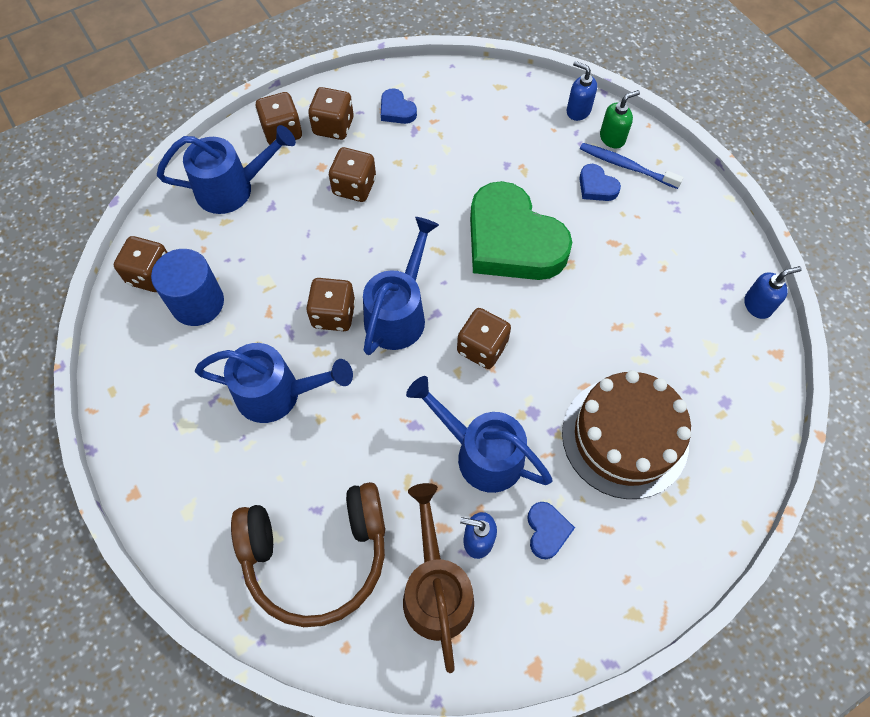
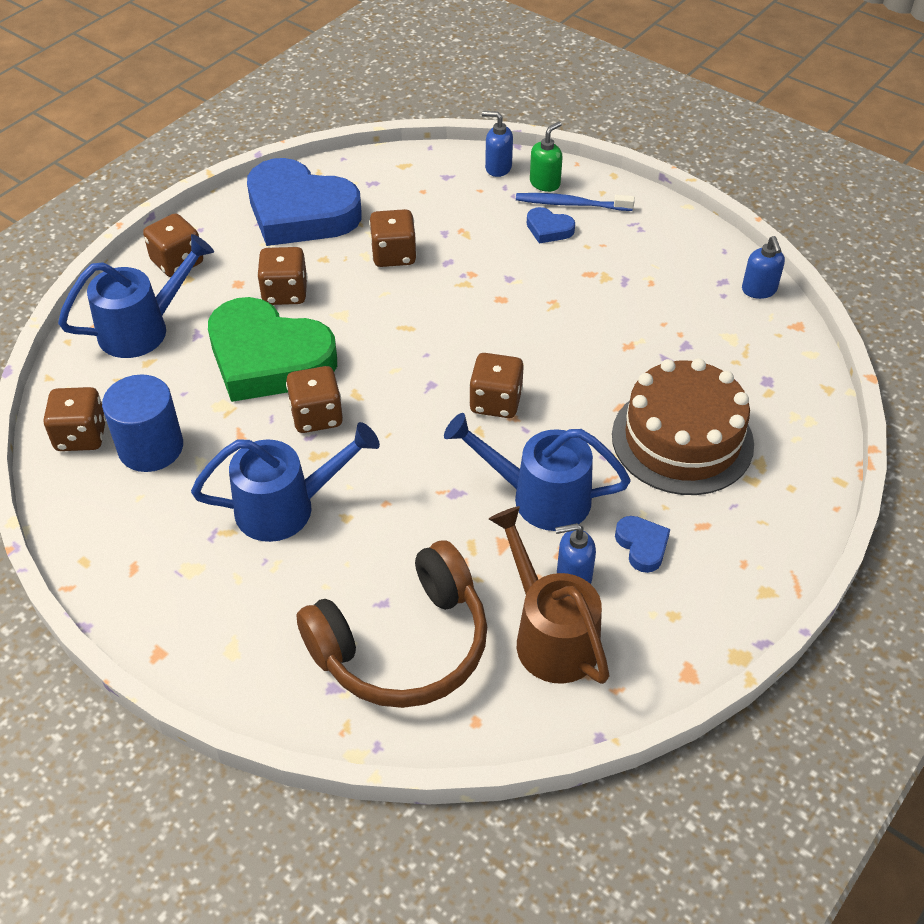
camera: 20 degrees left, 15 degrees down
(333, 126) = (235, 243): brown dice -> brown dice (394, 255)
(396, 110) = (300, 212): blue heart -> blue heart, size x2.47
(399, 313) = (390, 395): blue watering can -> none
(512, 241) = (483, 299): green heart -> green heart (268, 359)
(757, 305) = (759, 290): blue soap dispenser -> blue soap dispenser turned 120 degrees clockwise

